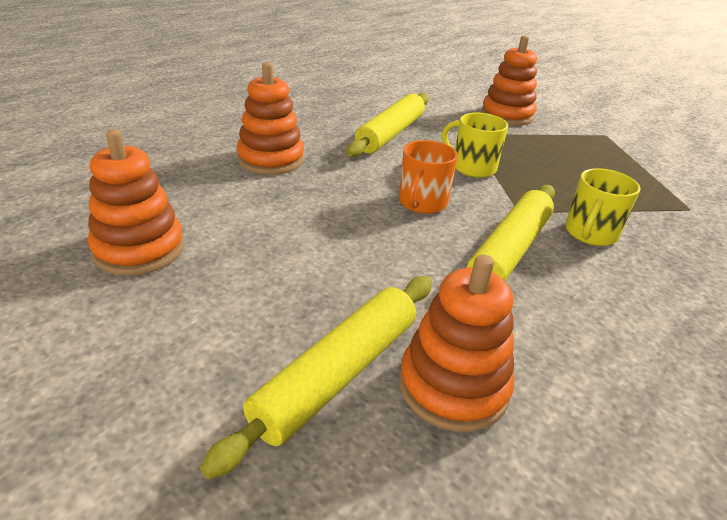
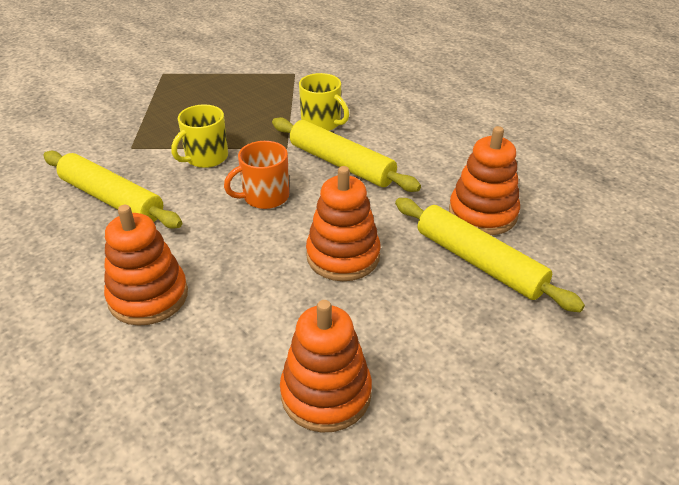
camera: 80 degrees left, 5 degrees up
(422, 203) = (265, 196): orange mug -> orange mug turned 120 degrees clockwise
(507, 115) = (97, 116): orange stacking toy -> orange stacking toy (343, 256)

